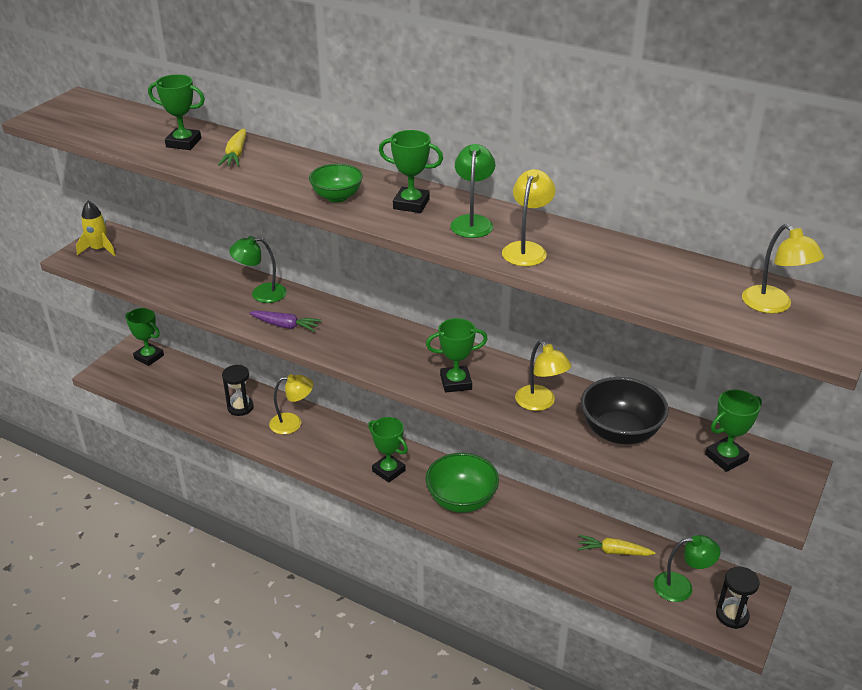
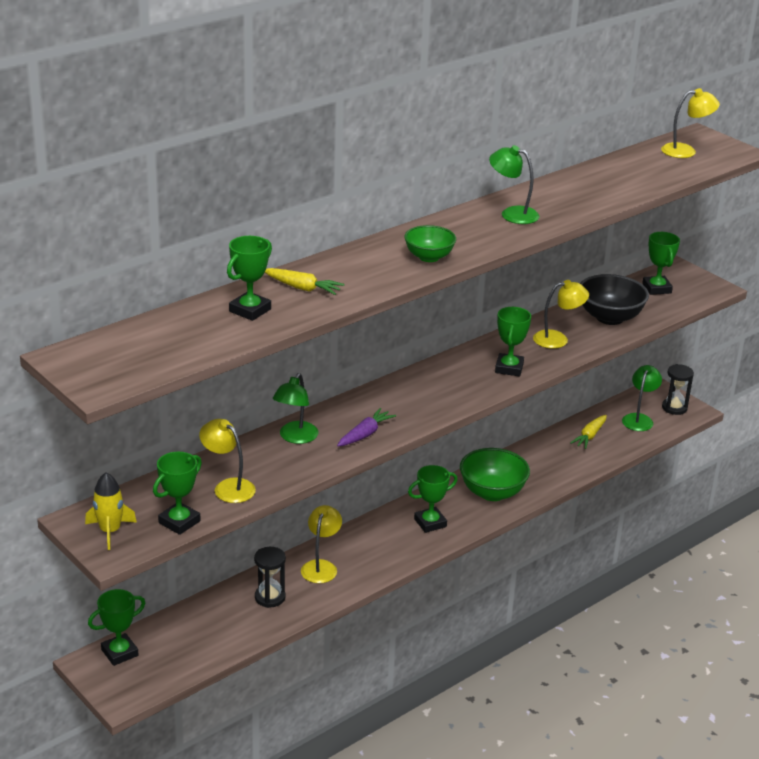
camera: 70 degrees left, 5 degrees down
(411, 204) = (465, 230): green trophy -> green trophy (179, 522)
(526, 249) = (568, 205): yellow lamp -> yellow lamp (228, 487)

